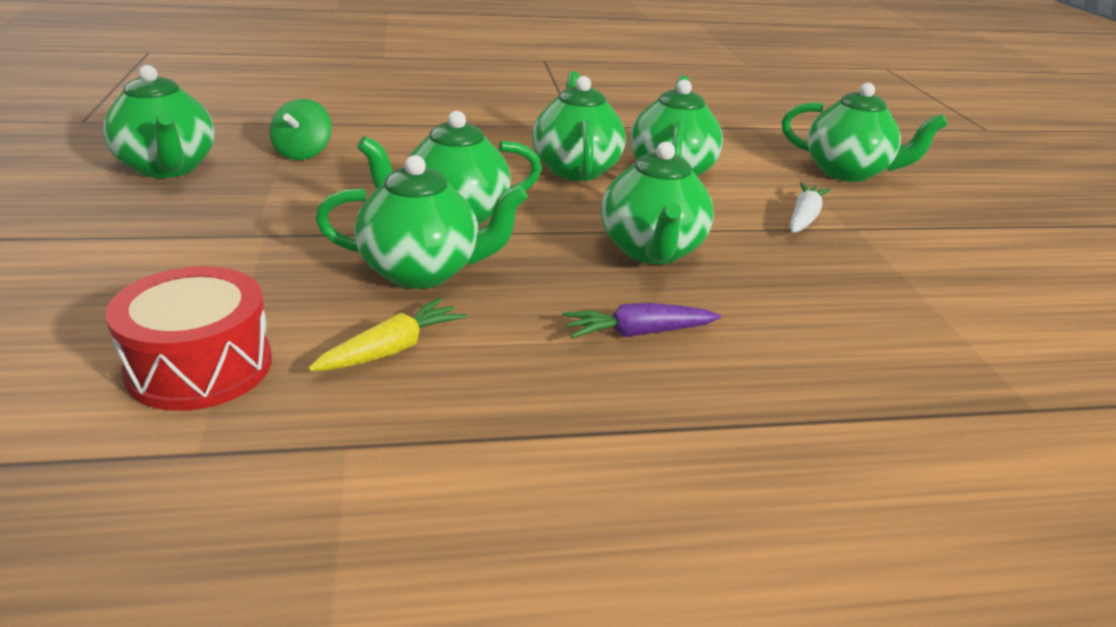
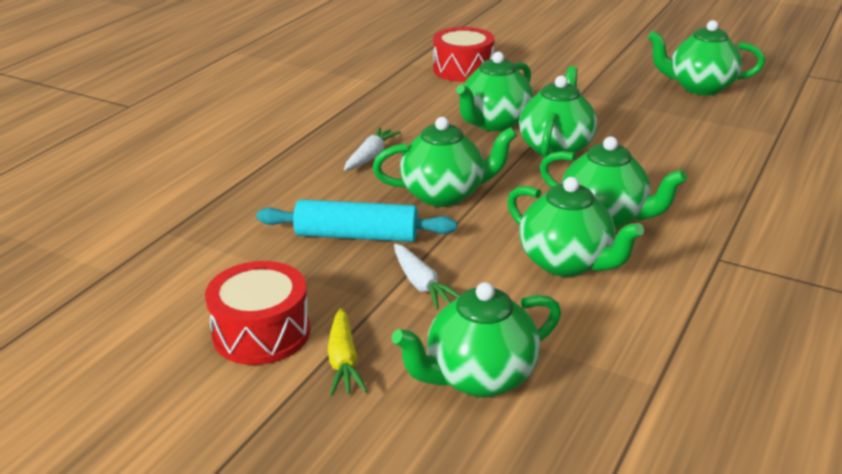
camera: 130 degrees right, 0 degrees up
(303, 153) = (705, 126): green spinning top -> none
(392, 349) = (431, 102): yellow carrot -> yellow carrot (343, 361)
(638, 333) = (371, 156): purple carrot -> white carrot
(652, 251) = (444, 195): green teapot -> green teapot turned 135 degrees clockwise
(802, 273) = (356, 235): none -> turquoise rolling pin
(988, 263) = (261, 333): none -> red drum

